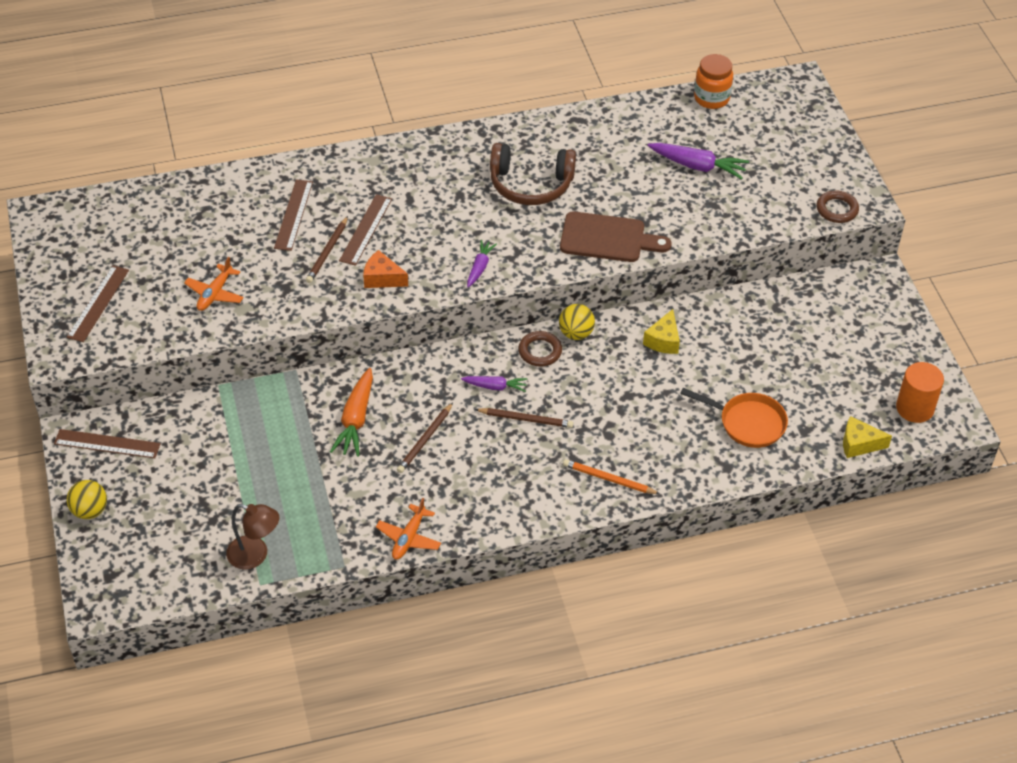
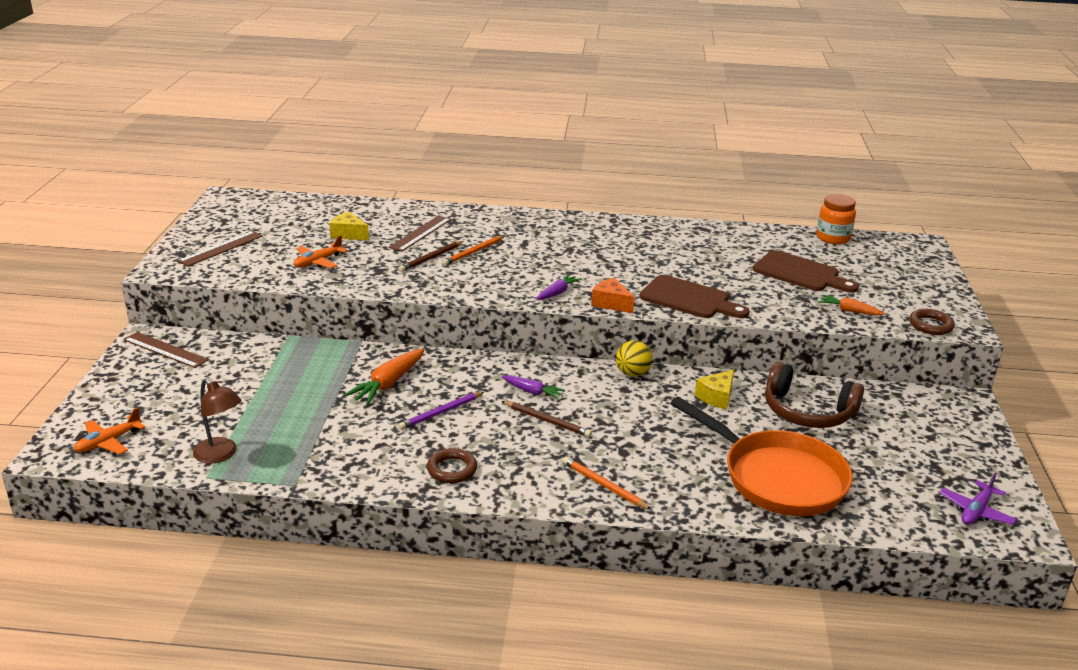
camera: 20 degrees right, 20 degrees down
(90, 510) = (110, 388): yellow ball -> none
(365, 229) = (473, 252): brown ruler -> orange pencil
(382, 278) = (466, 282): orange cheese -> orange cheese (611, 303)
(409, 538) = (373, 479): orange plane -> orange plane (108, 442)
(425, 440) = (441, 412): brown pencil -> purple pencil
(530, 184) = (637, 255): brown headphones -> brown headphones (807, 412)
(540, 351) = (590, 378): brown ring -> brown ring (452, 469)
(697, 166) = (800, 273): purple carrot -> brown cutting board
(748, 423) = (777, 478): orange pan -> orange pan, size x1.67
(759, 210) = (849, 310): none -> orange carrot
(859, 444) = (898, 525): yellow cheese -> yellow cheese (348, 234)
(915, 408) = (976, 511): orange cylinder -> purple plane

